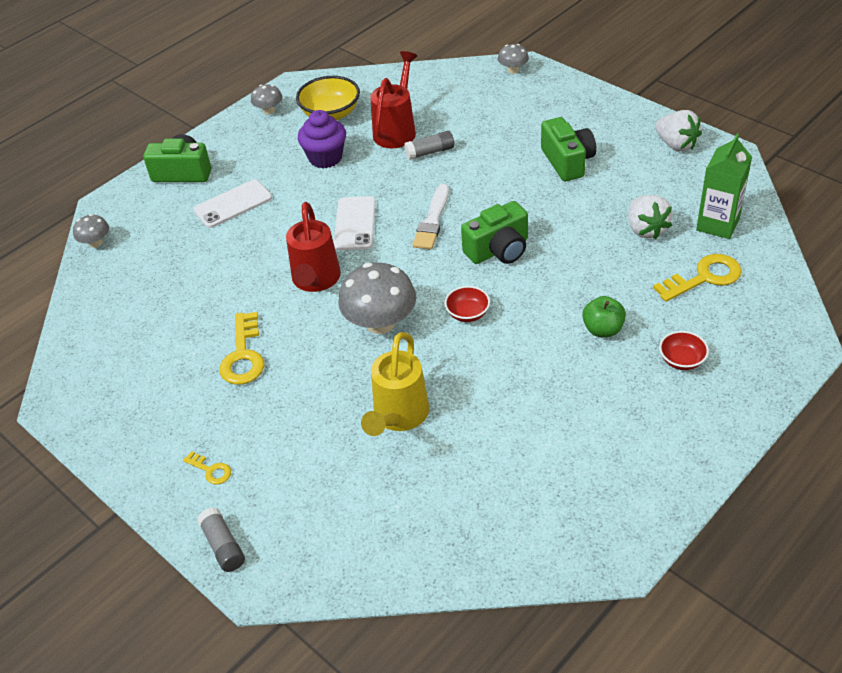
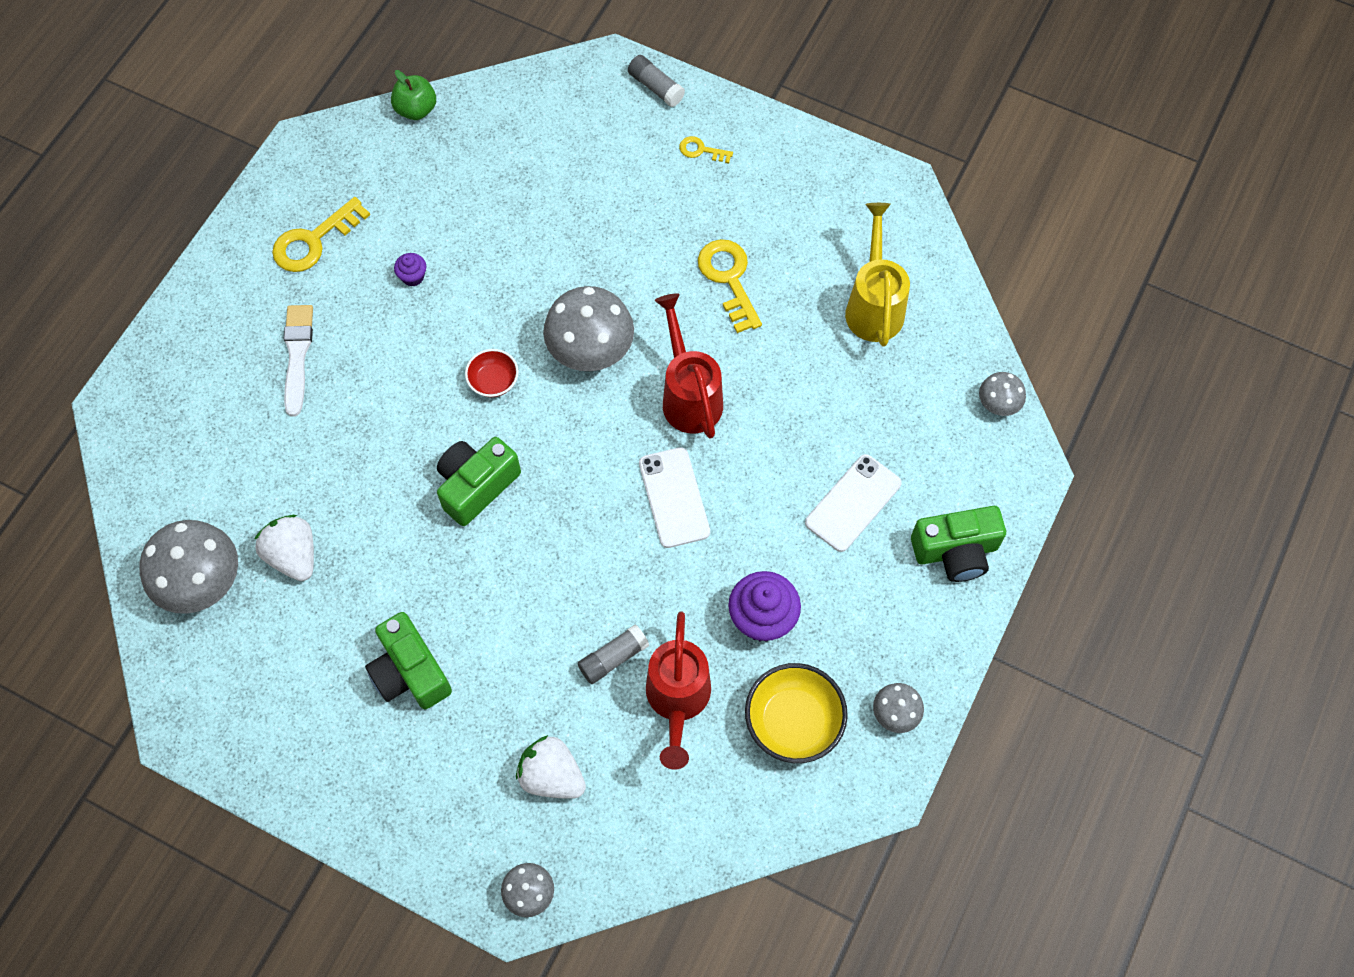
camera: 160 degrees right, 20 degrees up
(398, 417) = (535, 239): yellow watering can -> yellow watering can (874, 305)
(432, 220) = (573, 521): white brush -> white brush (297, 355)
(521, 404) = (413, 277): none -> purple cupcake
(603, 329) = (336, 387): green apple -> green apple (416, 109)
(676, 144) = (256, 738): white strawberry -> white strawberry (552, 775)
(681, 360) = (247, 362): red bowl -> none
(703, 278) = (221, 486): yellow key -> yellow key (314, 240)
(717, 224) = (201, 581): green carton -> grey mushroom

